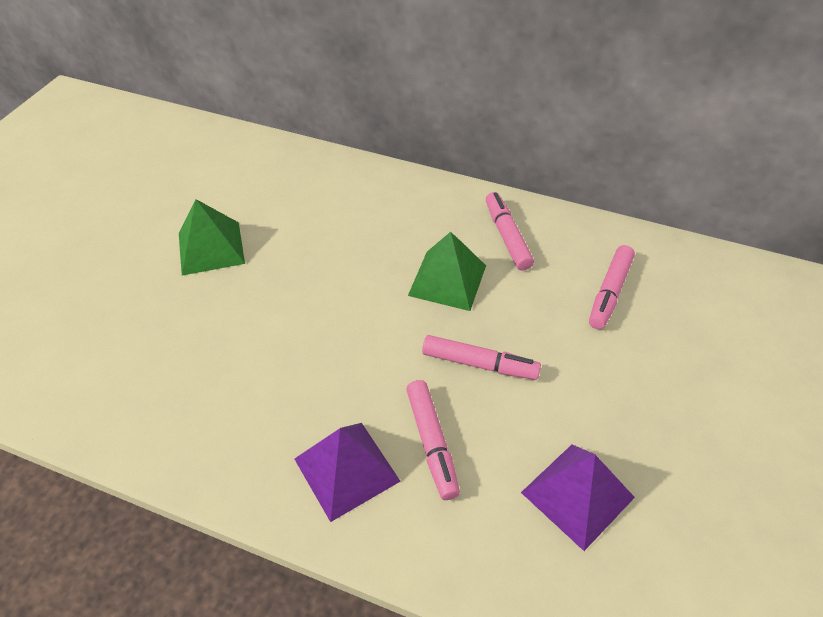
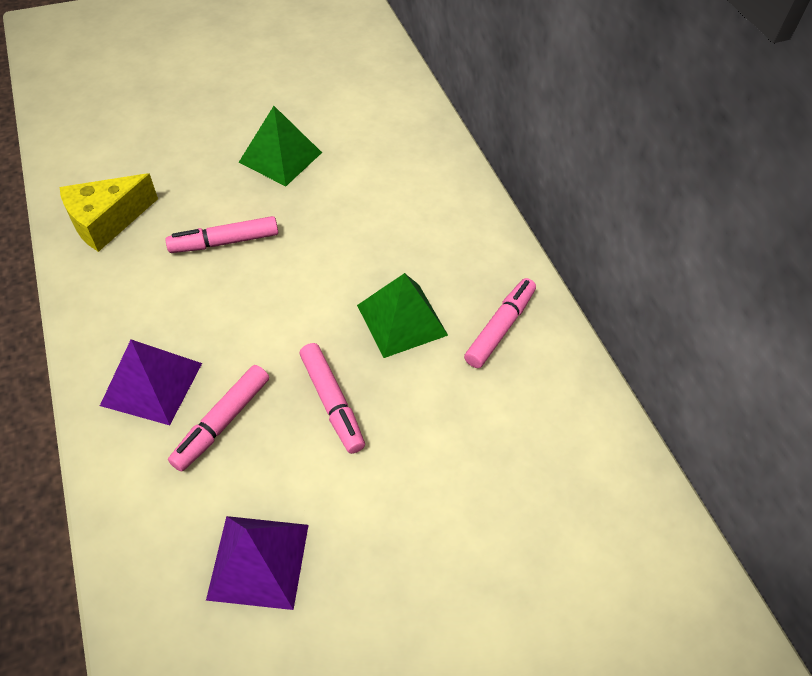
camera: 45 degrees right, 5 degrees up
(131, 401) = (107, 221): none -> yellow cheese
(609, 292) = (516, 450): pink marker -> pink marker (224, 242)

